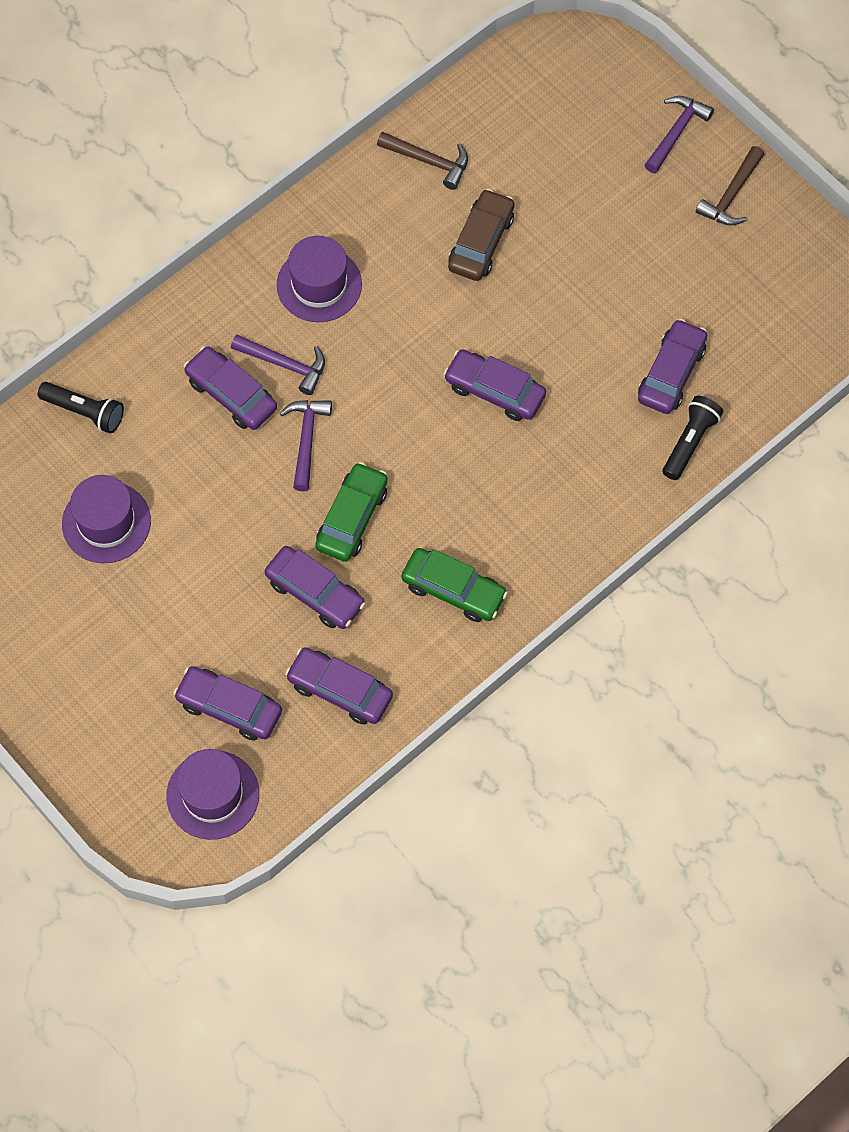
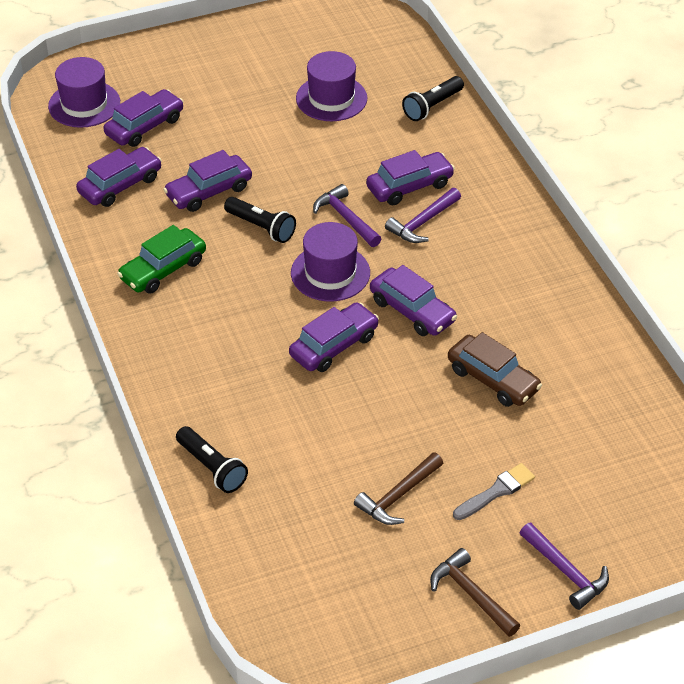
camera: 110 degrees right, 20 degrees down
(306, 440) = (346, 218): purple hammer -> purple hammer turned 150 degrees counterclockwise
(319, 284) = (492, 261): purple hat -> purple hat (330, 273)
(352, 518) = (261, 227): green car -> black flashlight
(428, 161) = (597, 366): brown hammer -> brown hammer (398, 496)
(614, 205) = (496, 492): none -> grey brush
(671, 373) = (290, 477): purple car -> purple car (412, 311)

